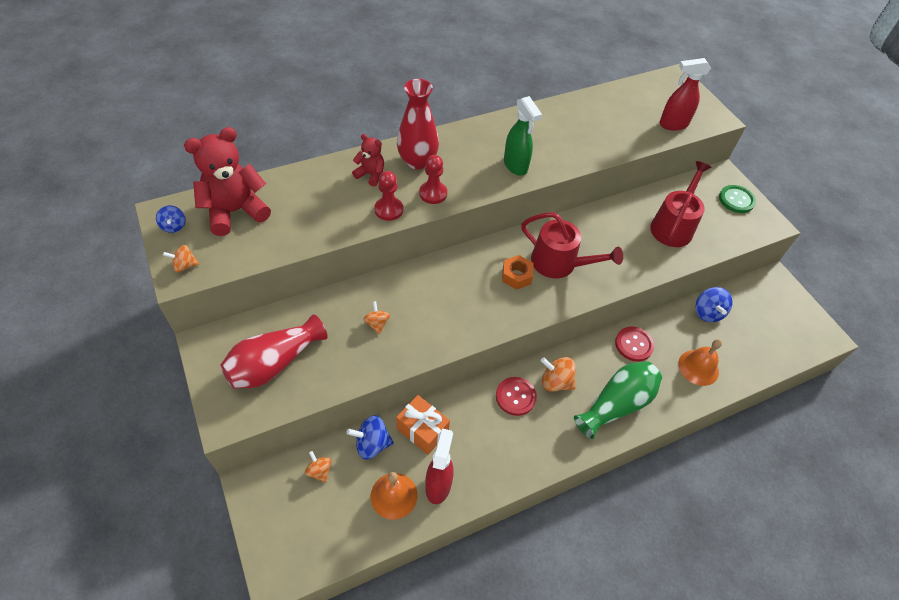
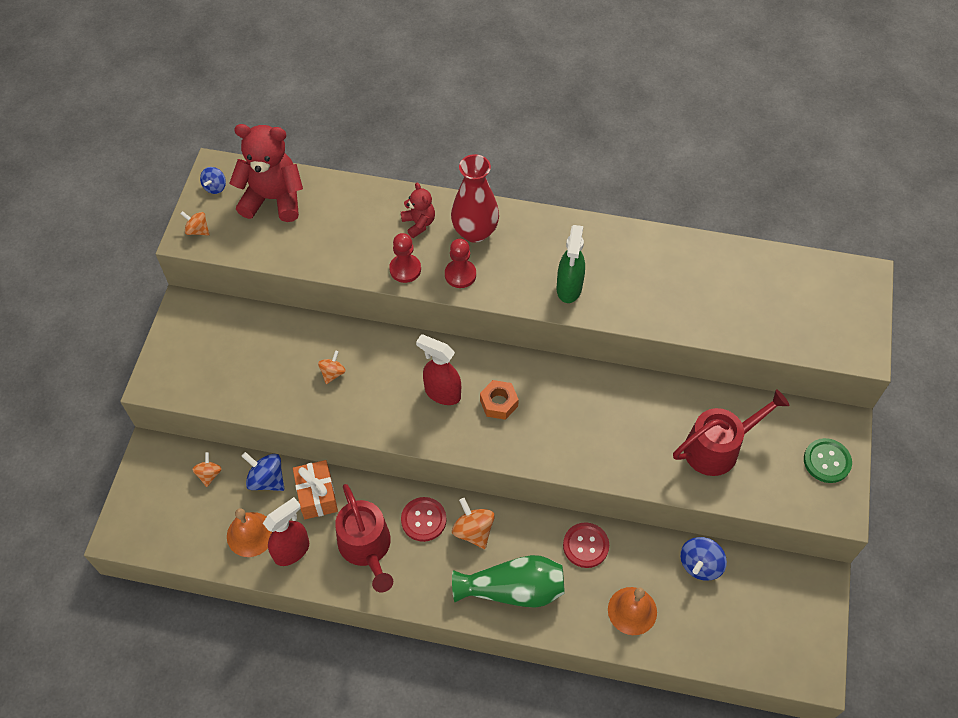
camera: 40 degrees right, 5 degrees up
(274, 363) = (223, 358): red vase -> none
(559, 263) = (553, 415): red watering can -> red watering can (366, 547)
(673, 124) = (796, 332): red spray bottle -> red spray bottle (442, 393)

